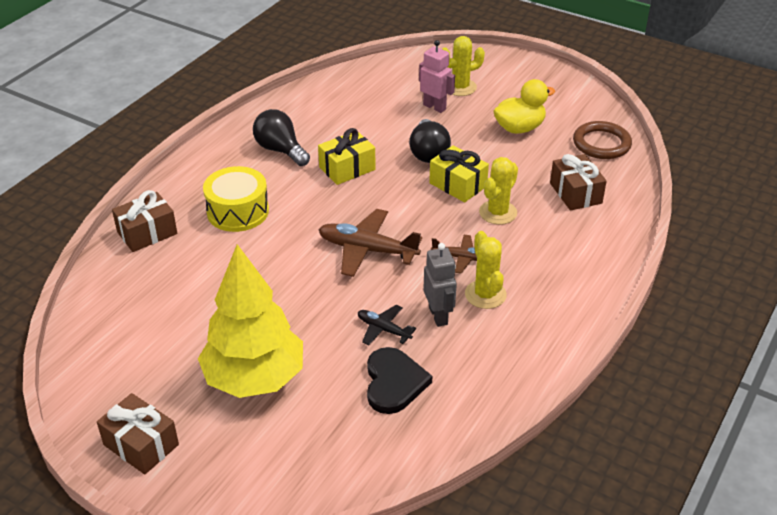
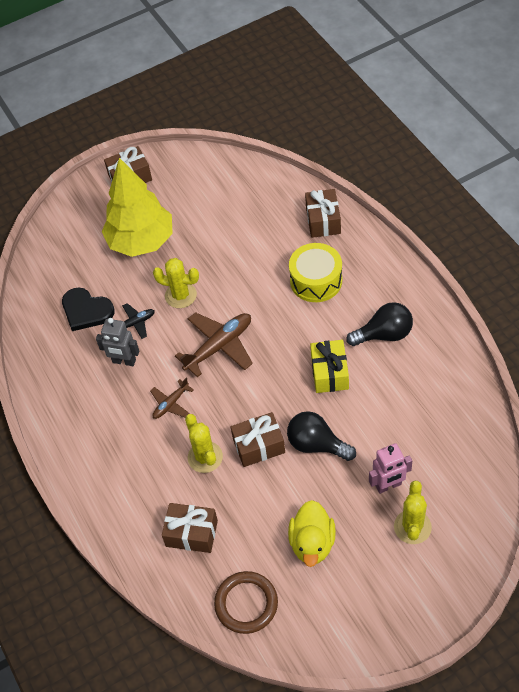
camera: 125 degrees right, 15 degrees up
(458, 185) = (259, 446): yellow gift -> brown gift
(485, 294) = (123, 400): yellow cactus -> yellow cactus (180, 295)

